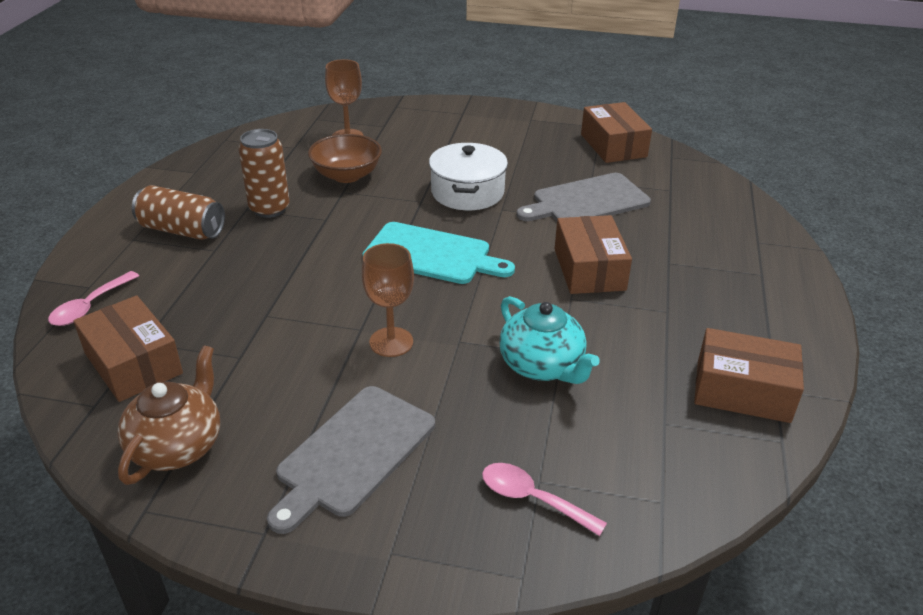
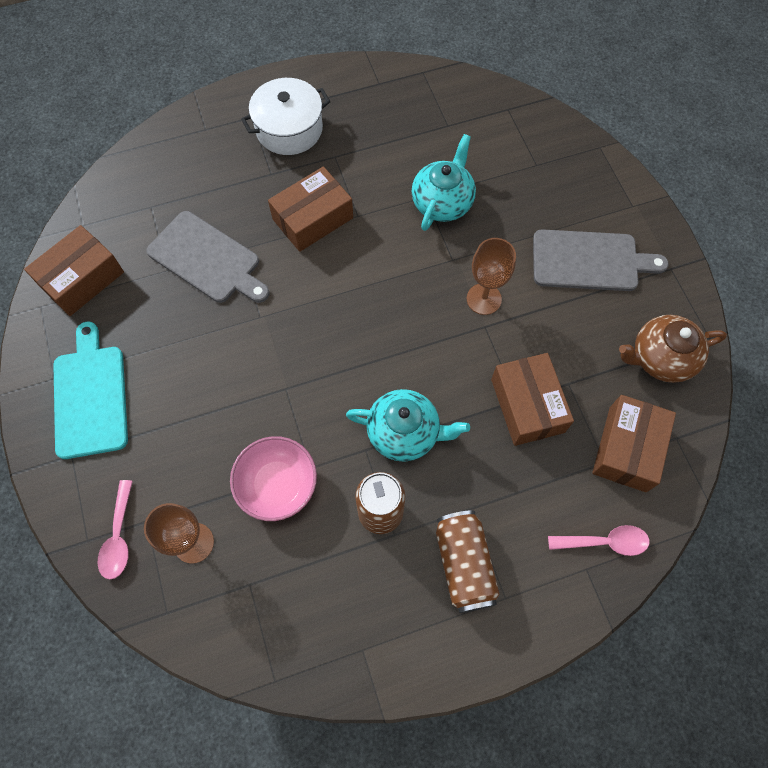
camera: 120 degrees left, 30 degrees up
(315, 242) = (405, 432): none -> turquoise teapot
(347, 175) = (277, 485): brown bowl -> pink bowl
(432, 255) = (363, 332): turquoise cutting board -> turquoise cutting board (90, 396)
(467, 192) = (246, 358): white pot -> white pot (289, 129)
(532, 499) = (551, 162): pink spoon -> pink spoon (119, 537)
(742, 391) = (392, 98): brown box -> brown box (527, 405)

